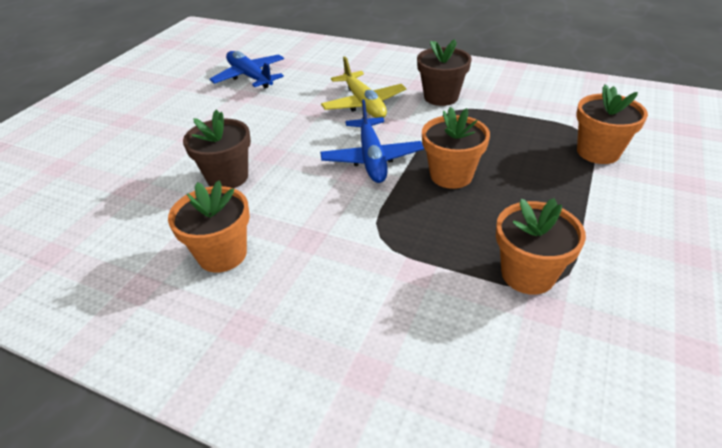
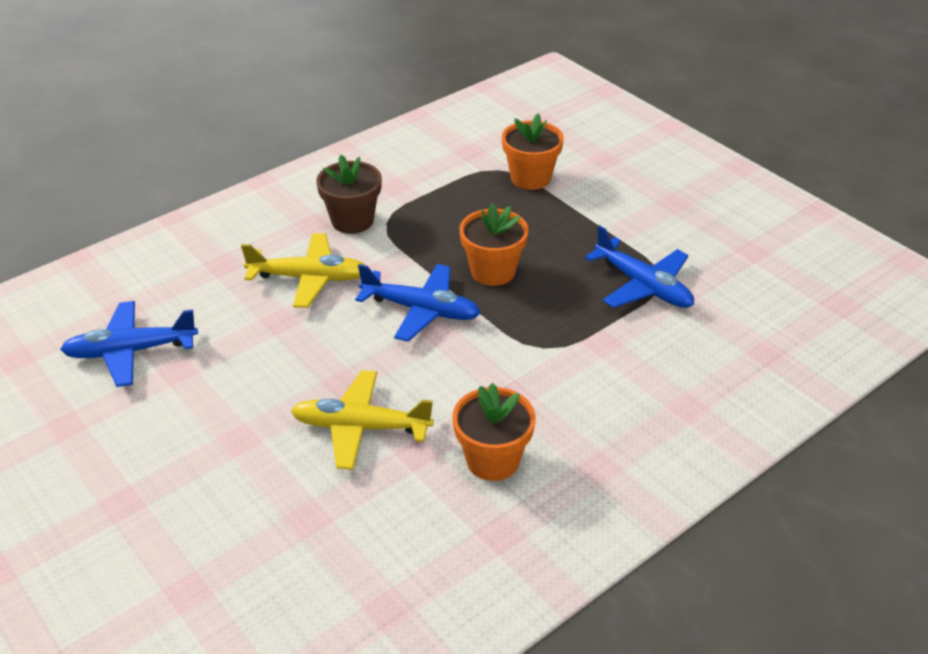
camera: 65 degrees left, 0 degrees up
(227, 177) = (360, 427): brown flower pot -> yellow plane
(528, 274) = (643, 286): orange flower pot -> blue plane

